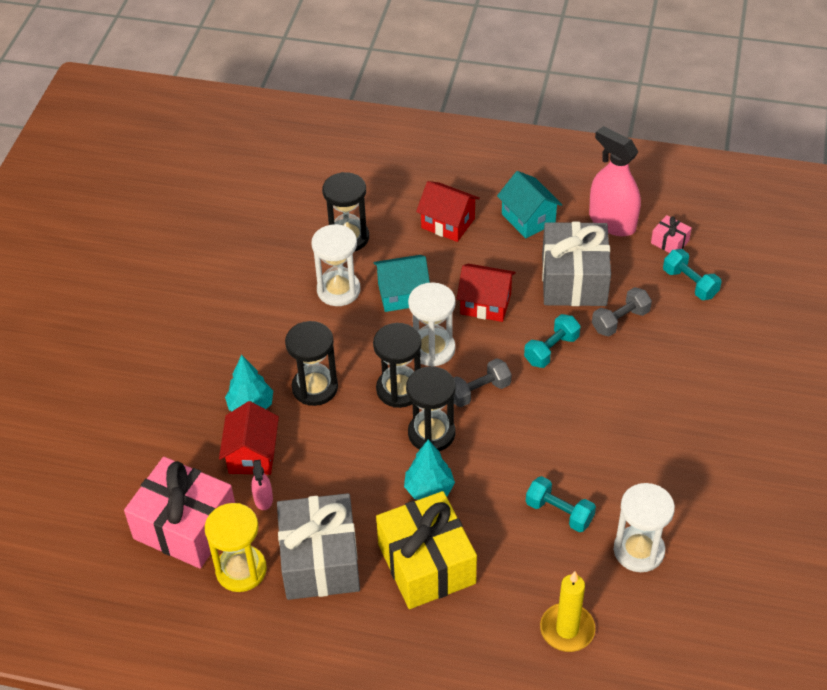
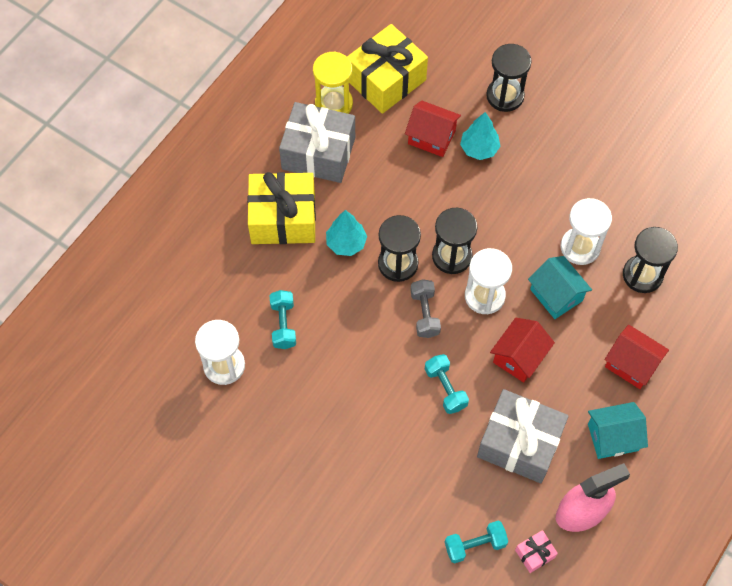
camera: 110 degrees right, 15 degrees up
(185, 526) = (386, 80): pink gift -> yellow gift
(263, 499) = (388, 133): pink spray bottle -> none
(315, 387) = (479, 197): black hourglass -> black hourglass (505, 96)
(402, 294) = (556, 295): turquoise house -> turquoise house turned 45 degrees counterclockwise
(448, 223) = (631, 364): red house -> red house turned 75 degrees clockwise
(559, 512) = (283, 324): turquoise dumbbell -> turquoise dumbbell turned 60 degrees counterclockwise
(567, 629) = (186, 288): yellow candle -> none
(620, 321) = (455, 460): grey dumbbell -> none

